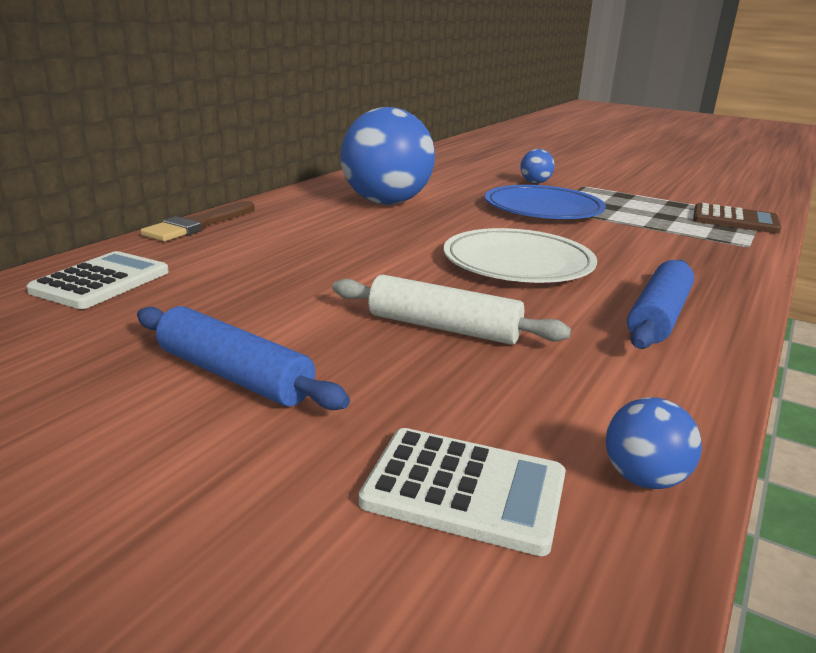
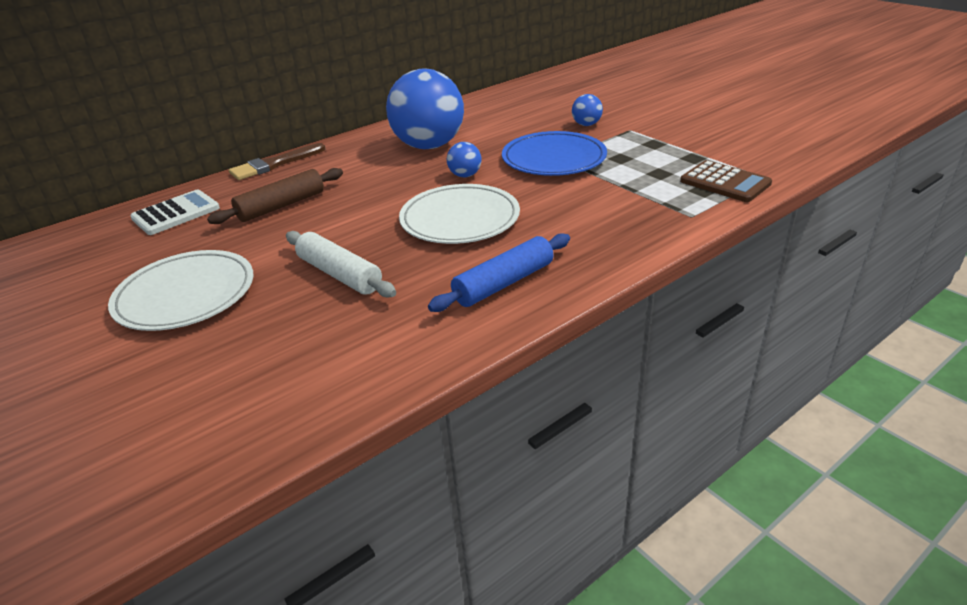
camera: 25 degrees right, 10 degrees up
(234, 375) = (185, 295): blue rolling pin -> white plate
(263, 264) = (281, 206): none -> brown rolling pin
(464, 490) = (229, 389): white calculator -> none
(643, 478) = (331, 403): blue ball -> blue ball (465, 175)

